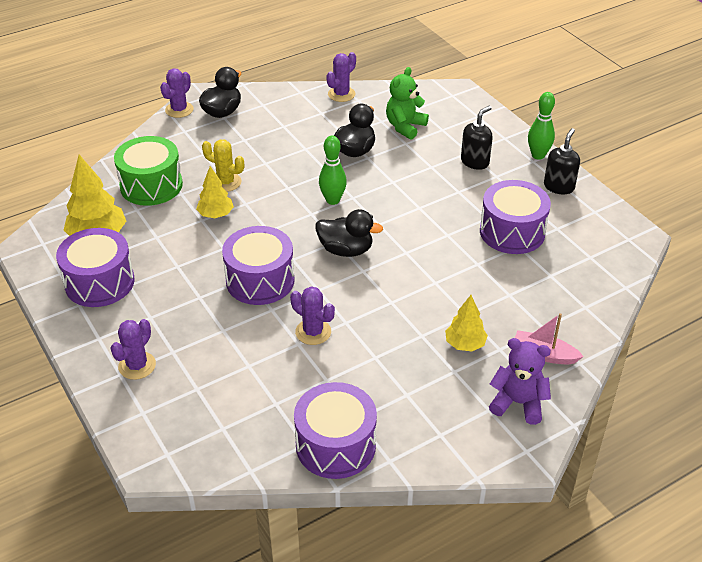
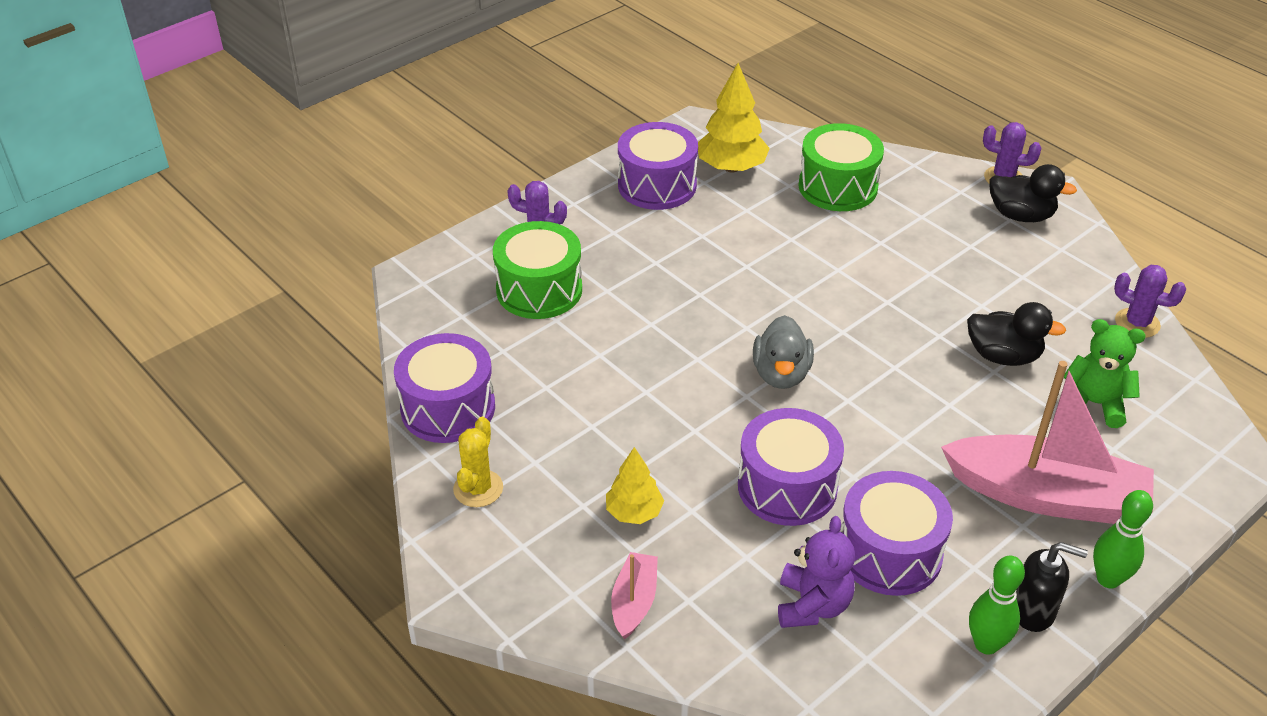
camera: 80 degrees right, 0 degrees up
(207, 372) = (539, 290): none -> green drum
(216, 214) = (805, 248): yellow tree -> none
(226, 182) = (872, 245): yellow cactus -> yellow cactus (478, 488)
(260, 280) = (698, 305): purple drum -> purple drum (787, 486)
(313, 332) = (621, 364): purple cactus -> none
(332, 200) = (879, 348): green bowling pin -> green bowling pin (986, 644)
(346, 250) = (781, 374): black duck -> grey duck
(475, 162) = (1046, 495): black soap dispenser -> pink boat
(518, 403) = (538, 576): purple teddy bear -> purple teddy bear (812, 605)

